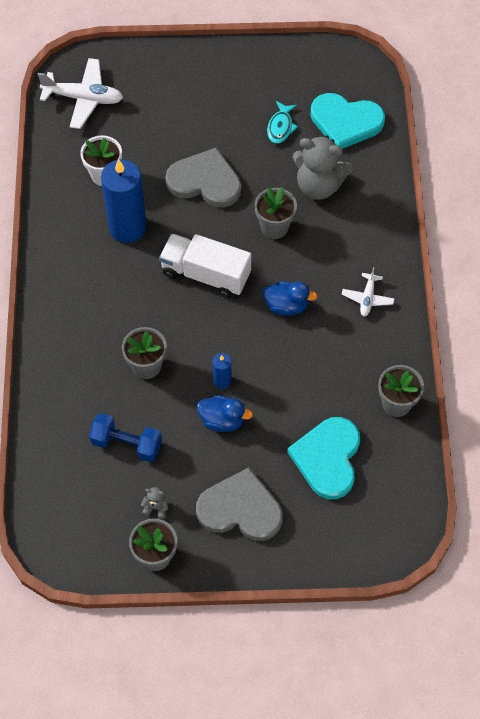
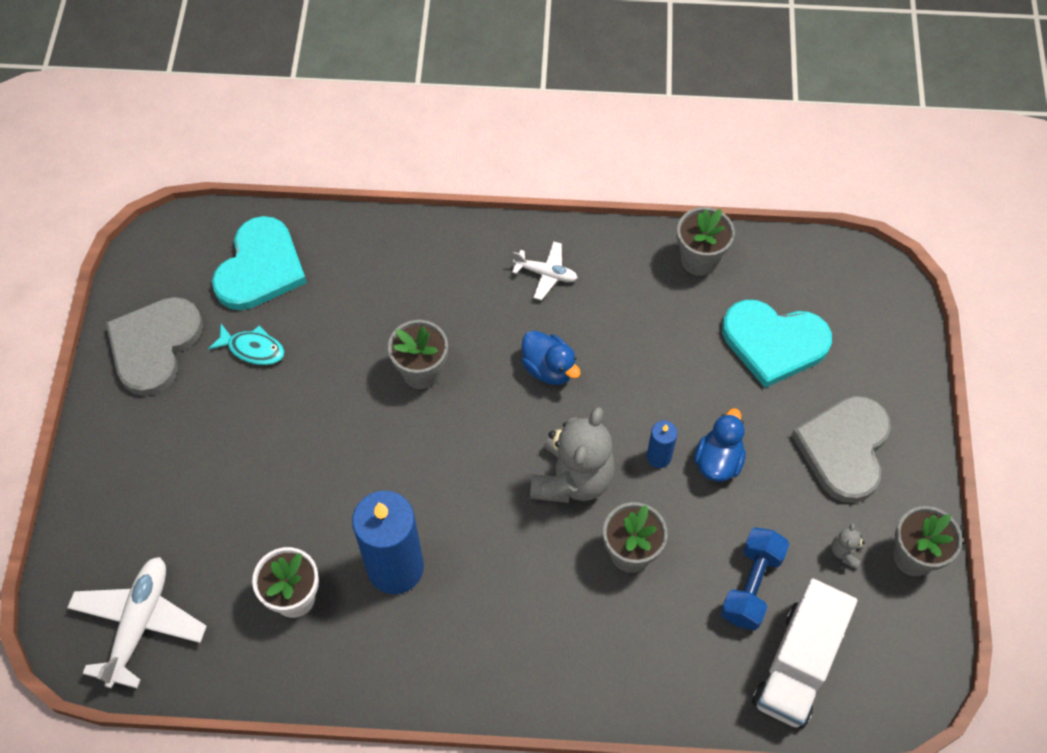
camera: 85 degrees left, 0 degrees up
(205, 181) = (330, 455): grey heart -> grey heart (154, 346)
(205, 274) = (489, 465): white truck -> white truck (798, 664)
(286, 306) = (549, 368): blue duck -> blue duck turned 120 degrees clockwise
(319, 185) = (361, 311): grey teddy bear -> grey teddy bear (572, 479)

